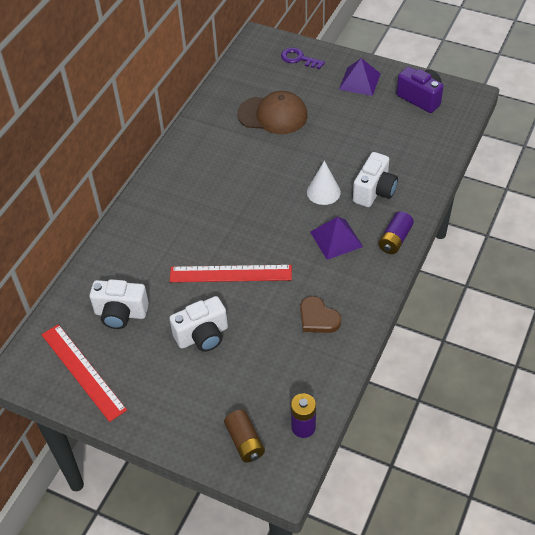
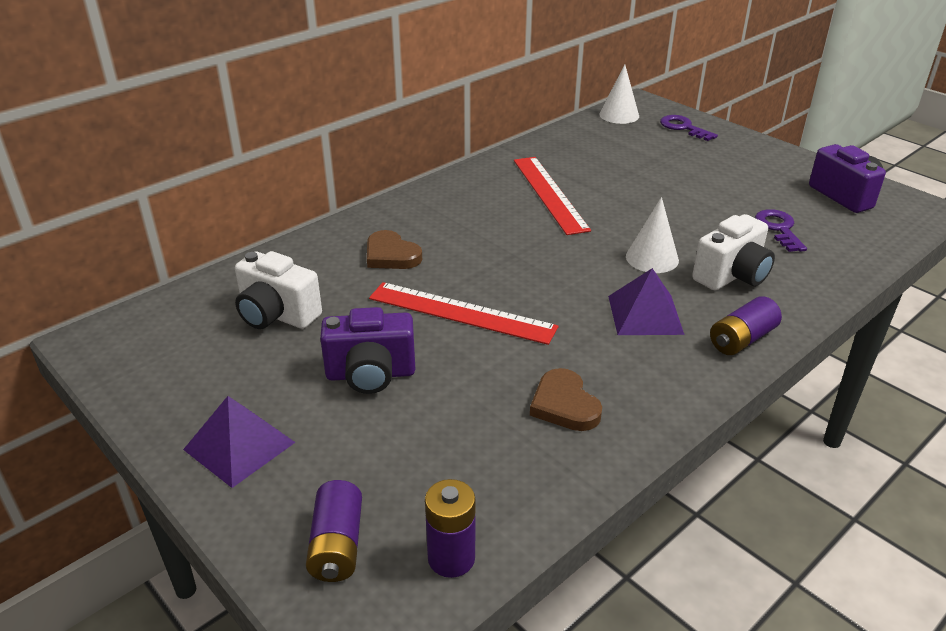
camera: 20 degrees right, 15 degrees down
(83, 371) = (172, 366): red ruler -> red ruler (549, 194)
(163, 242) = (391, 255): none -> brown heart
(202, 336) = (371, 374): white camera -> purple camera
(245, 442) = (337, 545): brown battery -> purple battery
(249, 57) = (619, 115): none -> white cone
(273, 115) = (620, 169): brown cap -> none
(359, 81) = (759, 162): purple pyramid -> purple pyramid (239, 445)
(389, 141) = (778, 229): none -> purple key

